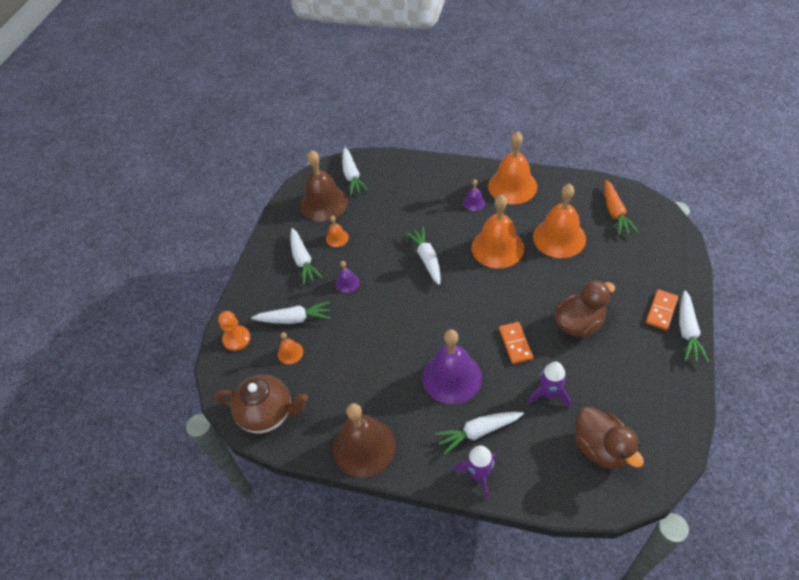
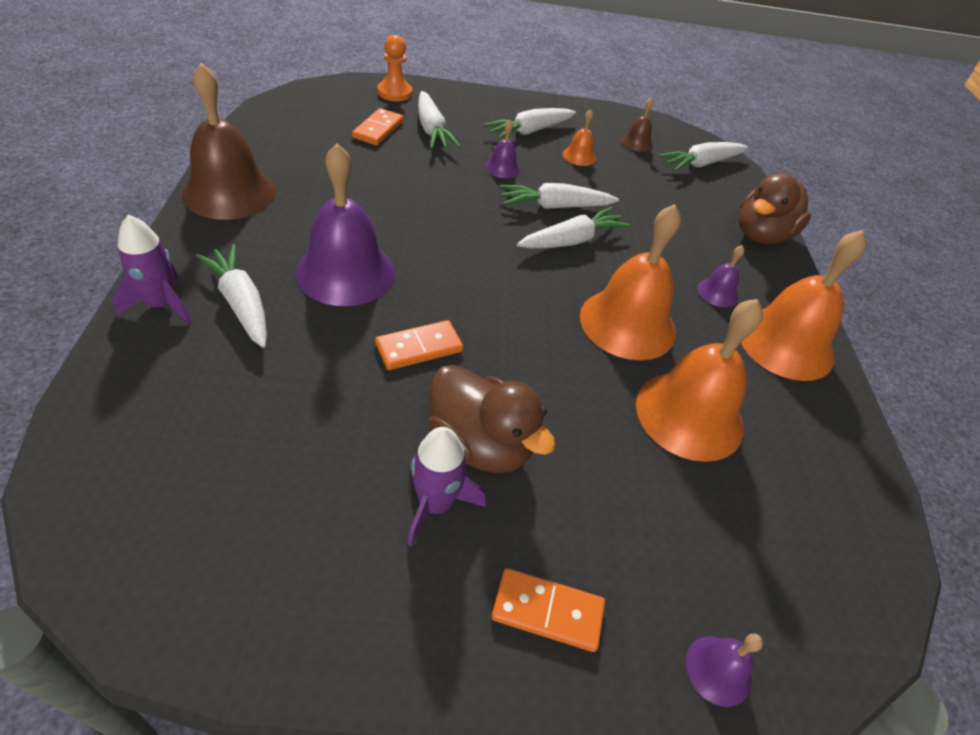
camera: 65 degrees right, 5 degrees down
(268, 413) = (286, 119): brown teapot -> none
(290, 353) = (378, 129): orange bell -> orange domino
(324, 203) = (637, 143): brown bell -> brown bell, size x0.46
(549, 394) = (312, 395): purple rocket -> purple rocket (435, 504)
(601, 448) = (185, 475): brown duck -> brown duck (761, 235)
(615, 213) = (808, 521): orange carrot -> none
(680, 261) = (718, 670): none -> purple bell
(687, 331) = (497, 673): white carrot -> white carrot (554, 206)

